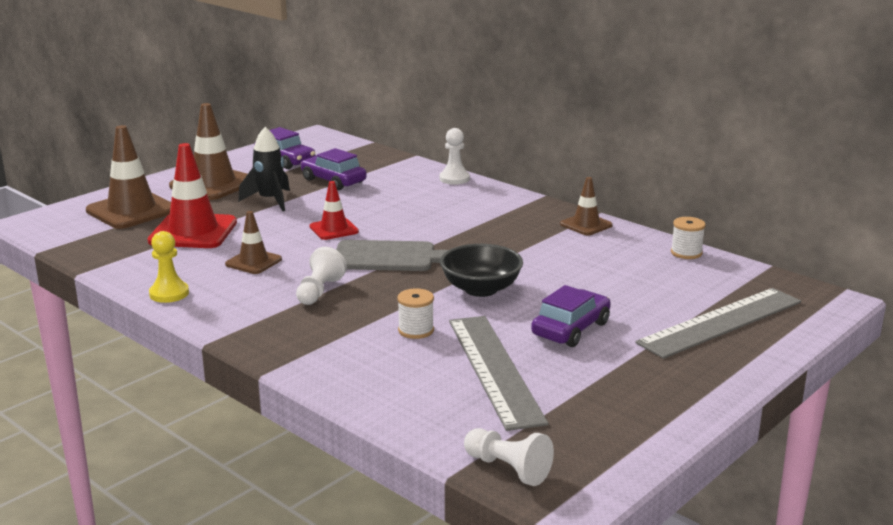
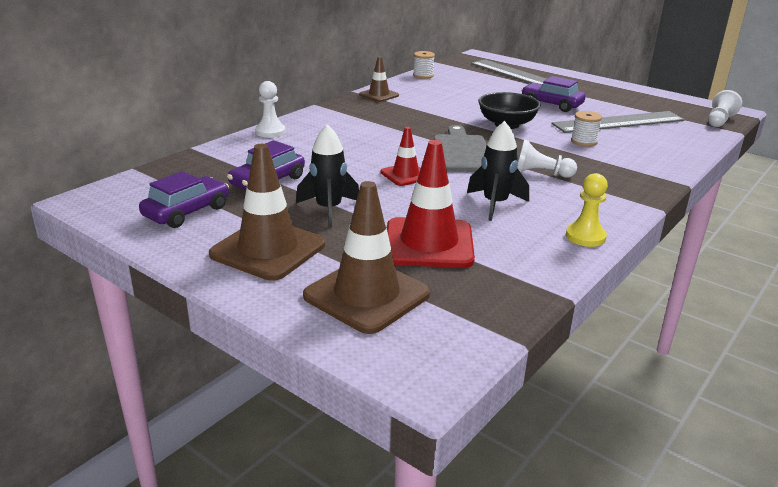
camera: 95 degrees left, 5 degrees up
(253, 262) = (495, 204): brown traffic cone -> black rocket

